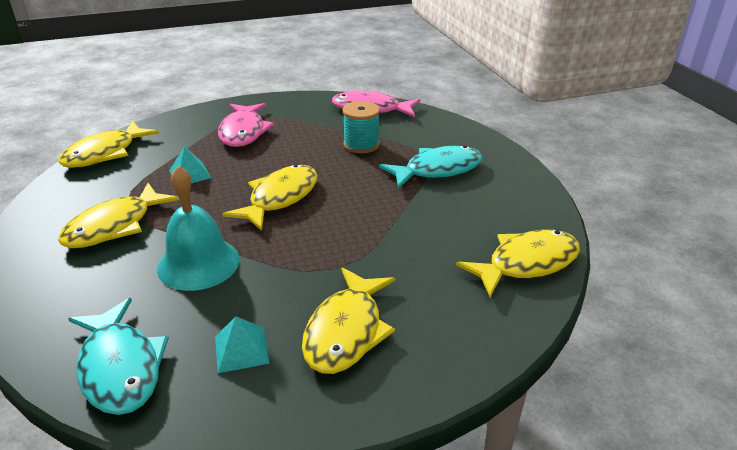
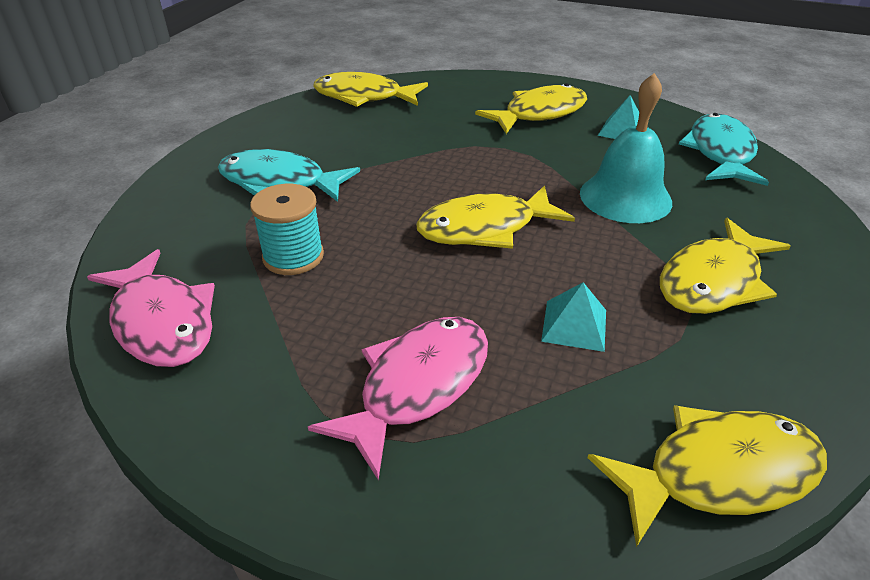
camera: 140 degrees left, 5 degrees up
(115, 226) = (713, 281): yellow fish -> yellow fish turned 150 degrees clockwise

